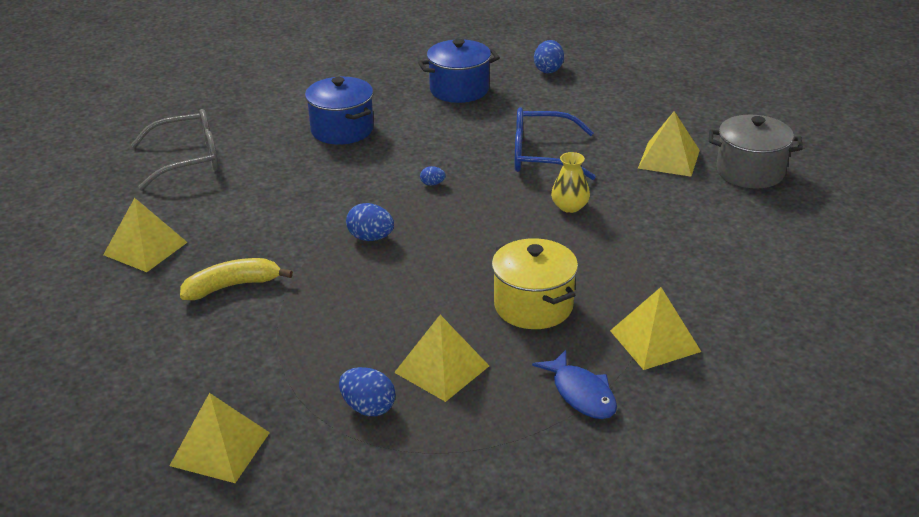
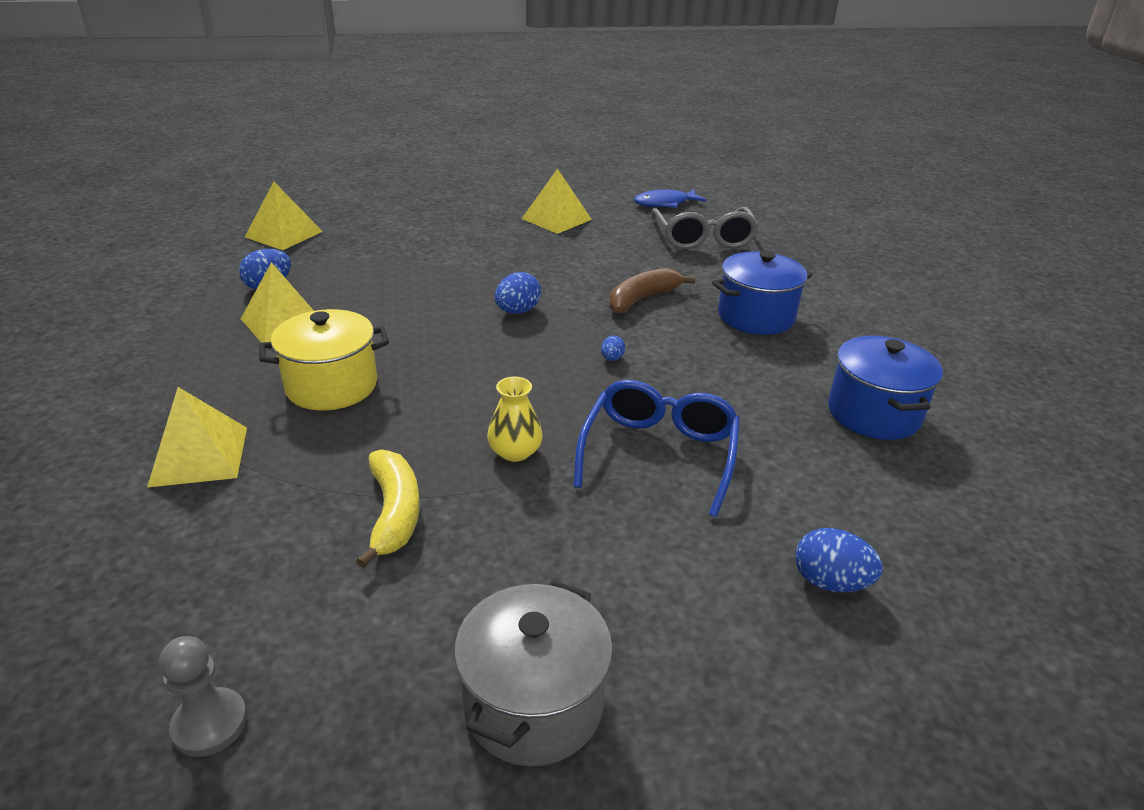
camera: 100 degrees right, 0 degrees up
(232, 286) = (478, 247): yellow banana -> yellow banana (394, 513)
(327, 180) = (642, 299): none -> brown banana
(548, 70) = (966, 520): blue egg -> blue egg (830, 582)
(581, 394) = (173, 388): blue fish -> blue fish (665, 203)
(669, 159) = (614, 594): yellow pyramid -> none
(832, 255) = (210, 724): none -> grey pawn

